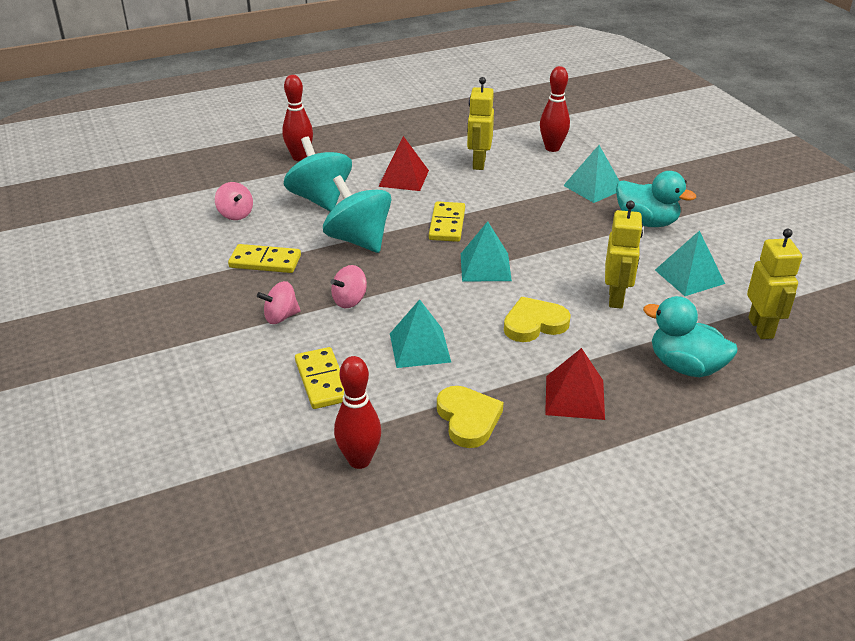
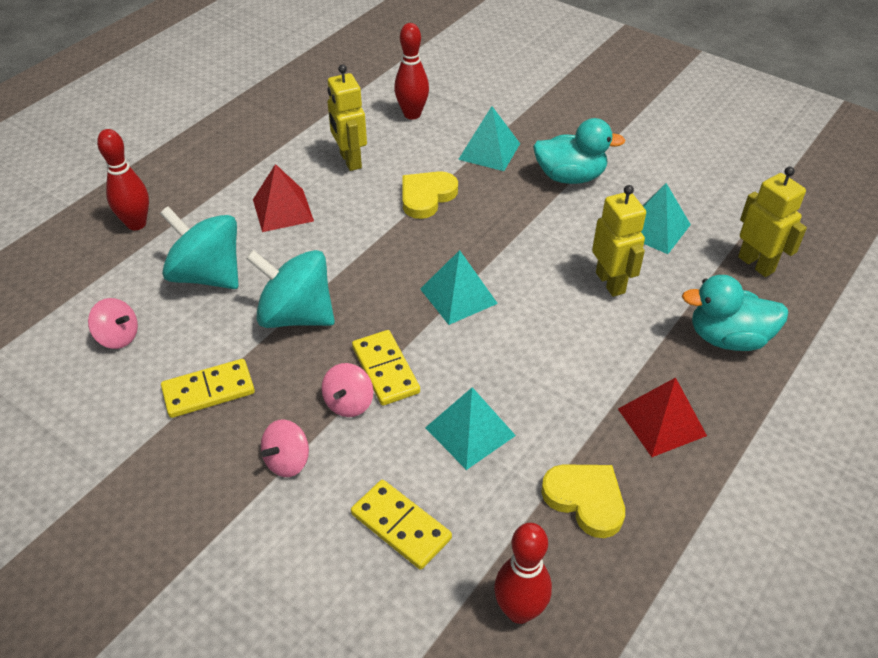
camera: 30 degrees left, 10 degrees up
(447, 224) = (377, 255): yellow domino -> yellow domino (385, 370)
(534, 324) = (559, 348): yellow heart -> yellow heart (426, 197)

